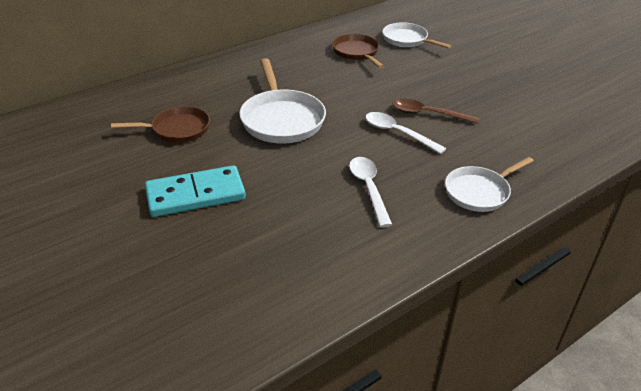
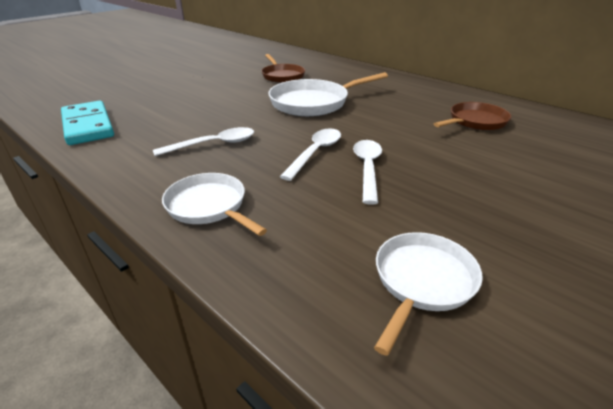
camera: 80 degrees right, 5 degrees down
(195, 195) = (203, 90): turquoise domino -> turquoise domino (87, 126)
(407, 40) = (551, 147): white pan -> white pan (422, 281)
(428, 114) = (367, 168): brown spoon -> white spoon

